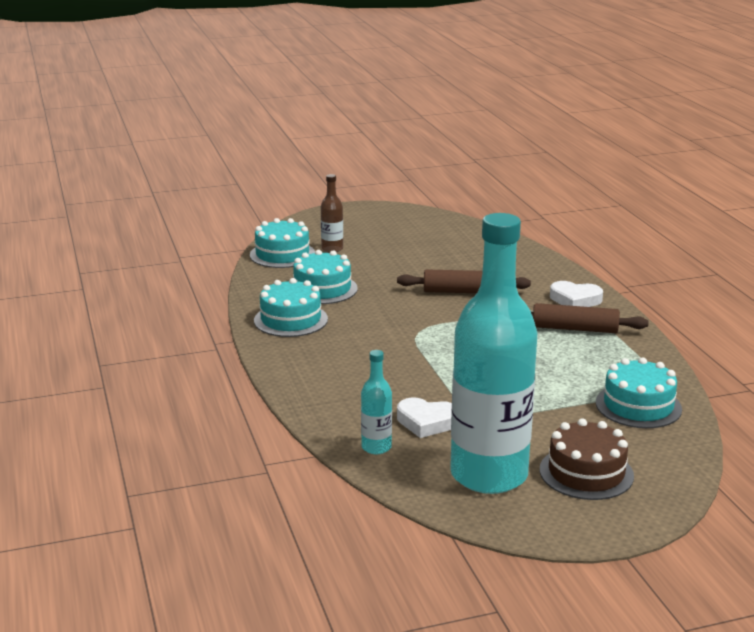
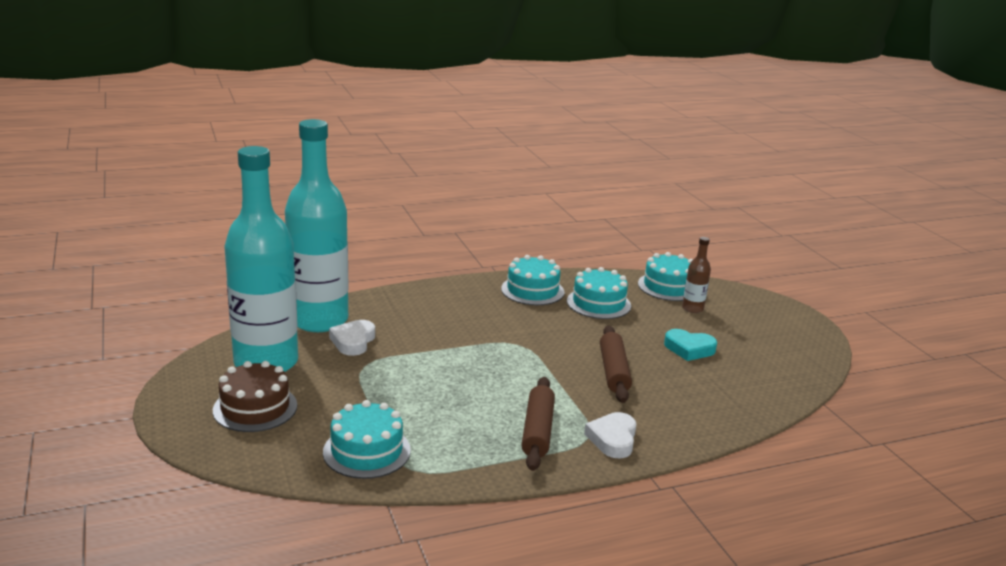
camera: 85 degrees right, 0 degrees up
(376, 447) = (319, 320): turquoise bottle -> turquoise bottle, size x2.46
(414, 258) = (689, 349): none -> turquoise heart

